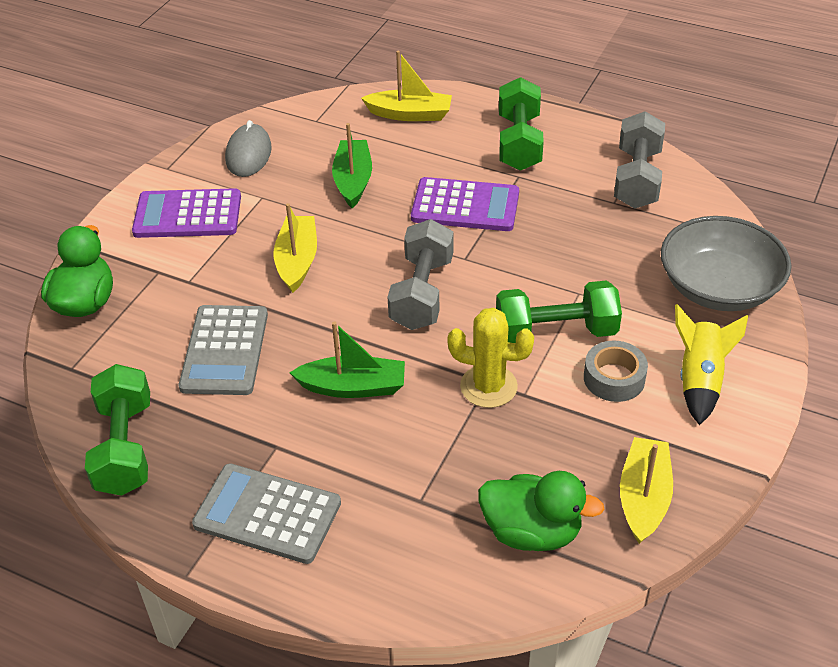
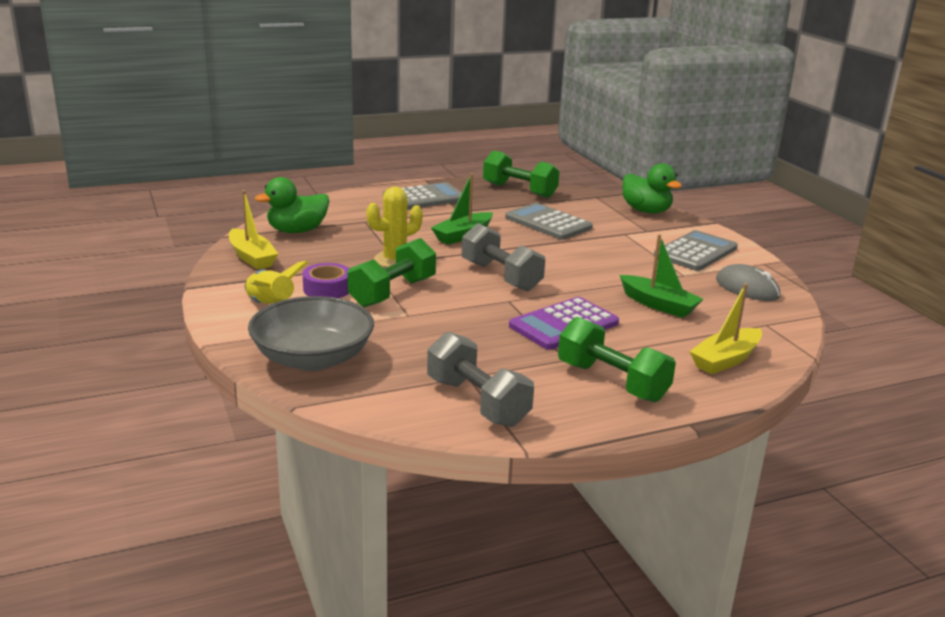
camera: 130 degrees right, 20 degrees down
(187, 214) = (695, 252): purple calculator -> grey calculator
(297, 261) = (595, 260): yellow boat -> none
(614, 378) = (327, 289): grey tape -> purple tape

